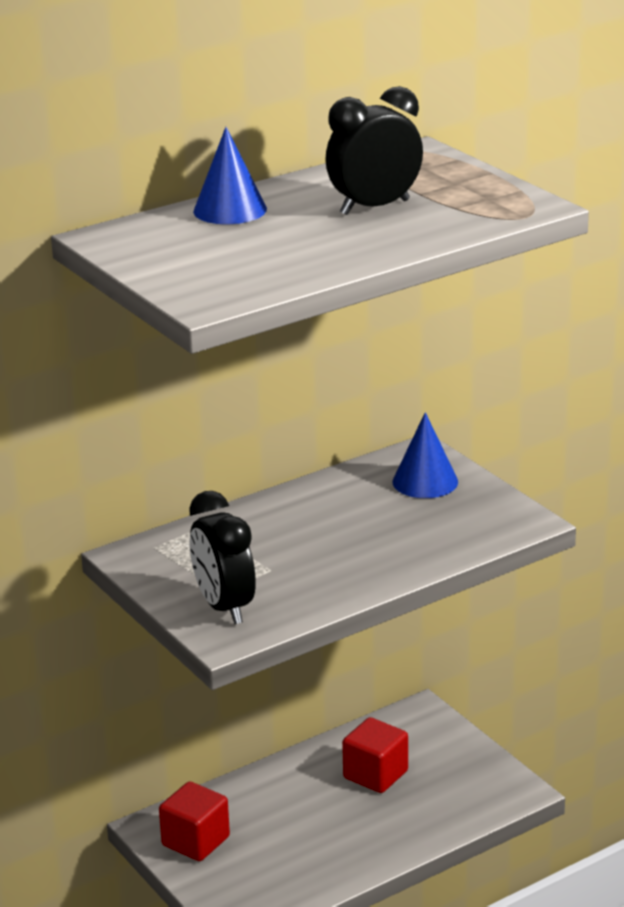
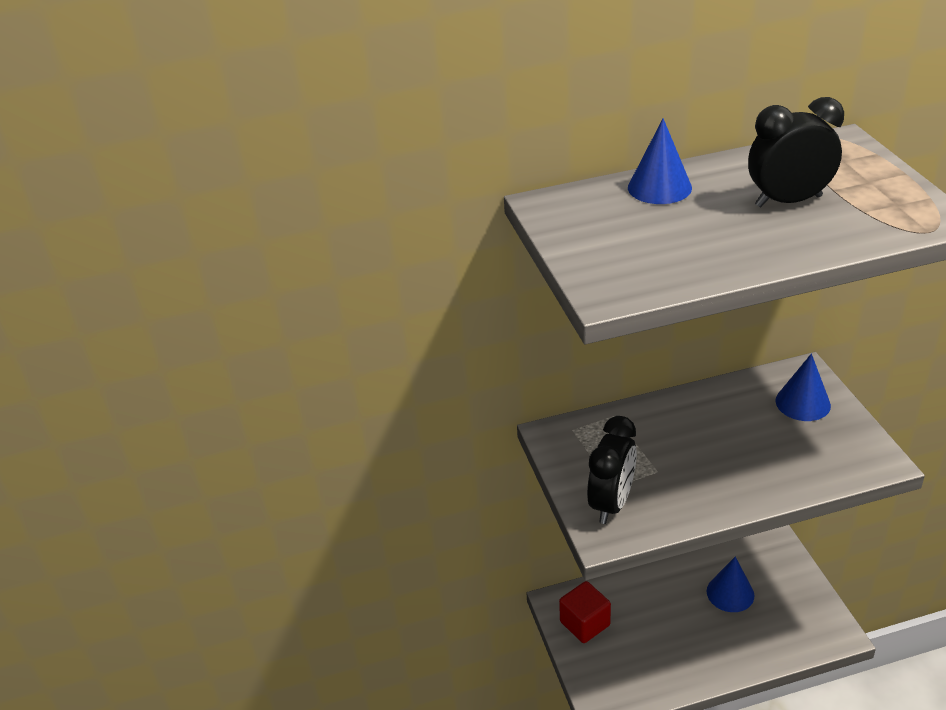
camera: 20 degrees right, 10 degrees up
(224, 607) = (611, 503): black clock -> black clock turned 150 degrees counterclockwise
(375, 775) = (730, 593): red cube -> blue cone

